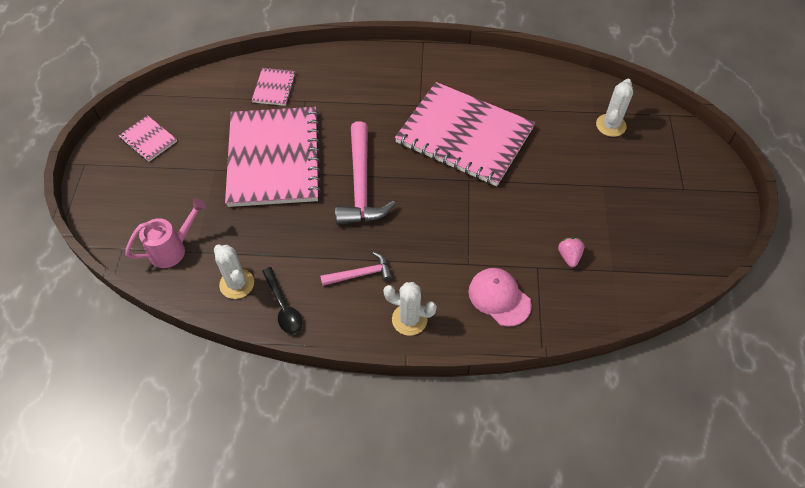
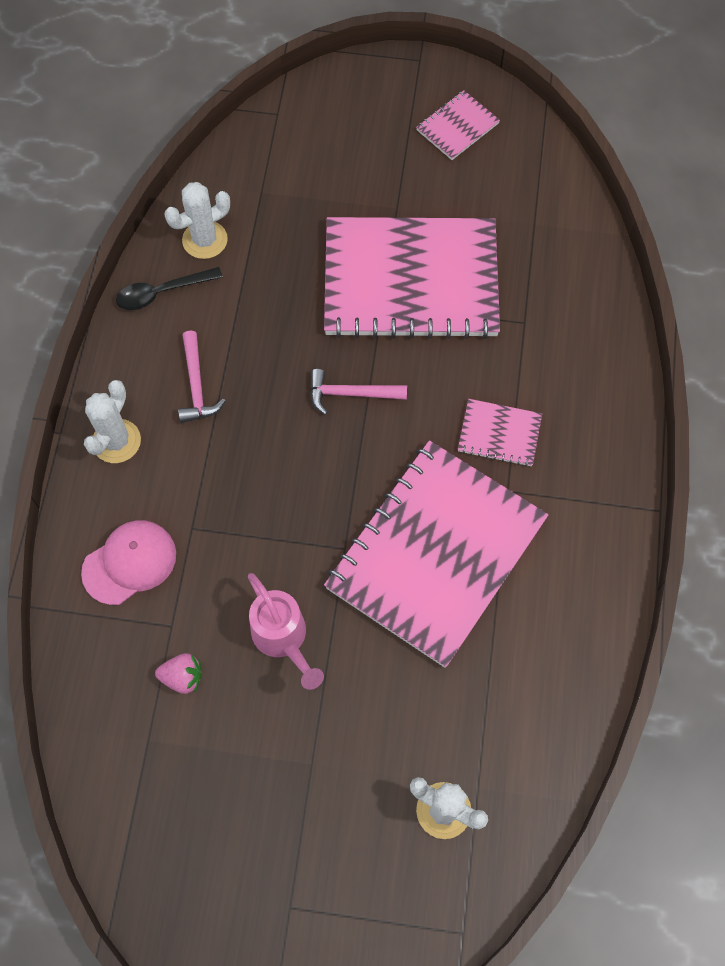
camera: 95 degrees right, 10 degrees up
(172, 249) = (268, 167): pink watering can -> pink watering can (283, 638)
(274, 88) = (553, 280): pink notebook -> pink notebook (499, 434)
(361, 184) = (351, 394): pink hammer -> pink hammer, size x0.54

